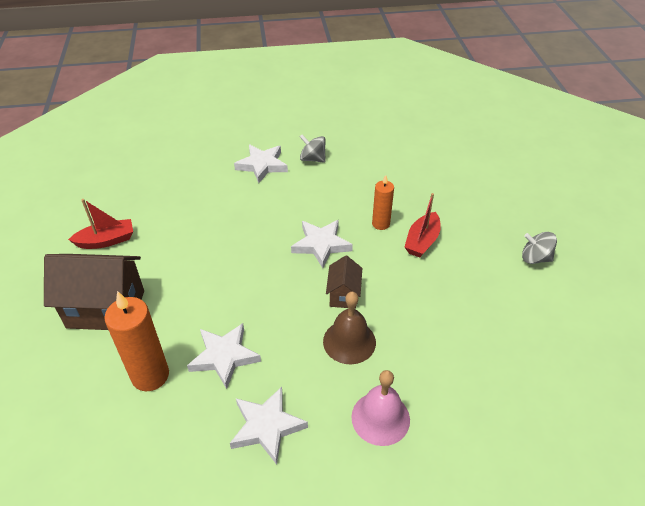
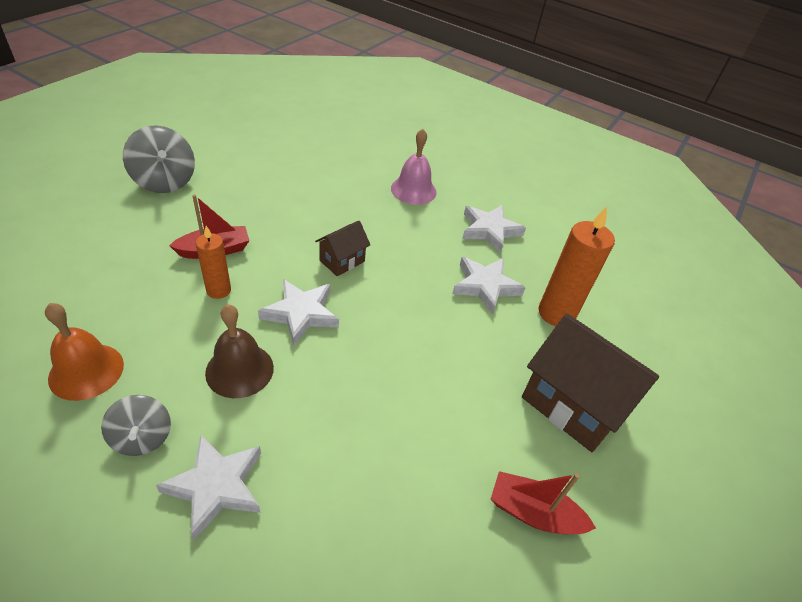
camera: 145 degrees left, 0 degrees up
(349, 341) = (380, 232): brown bell -> brown bell (239, 370)
(372, 159) = (86, 371): none -> orange bell
(535, 258) = (165, 181): grey spinning top -> grey spinning top, size x1.58

